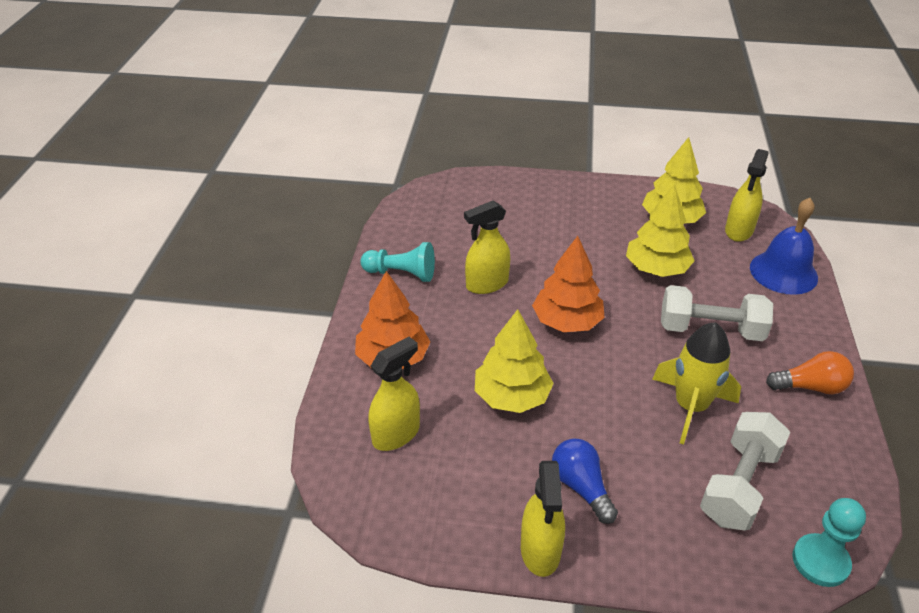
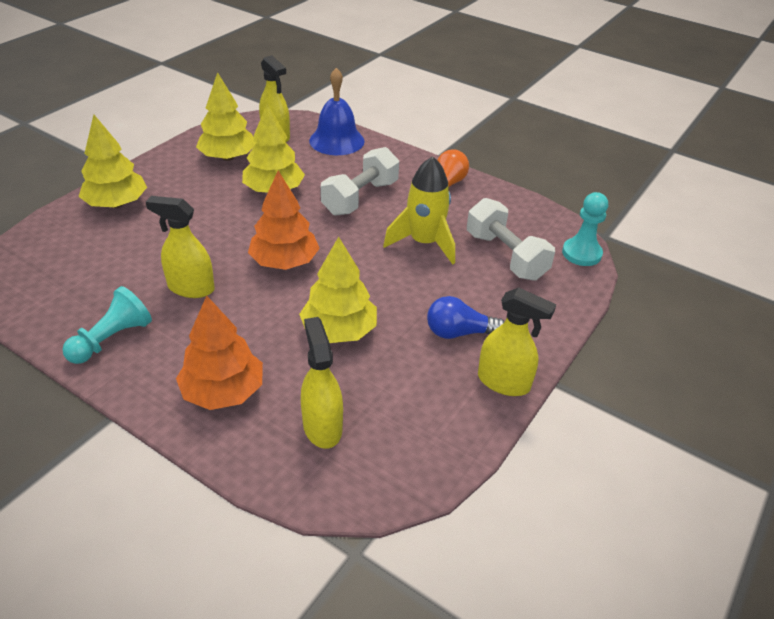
camera: 65 degrees left, 0 degrees up
(486, 284) = (191, 288): yellow spray bottle -> yellow spray bottle turned 105 degrees clockwise
(544, 196) = (117, 204): none -> yellow tree

